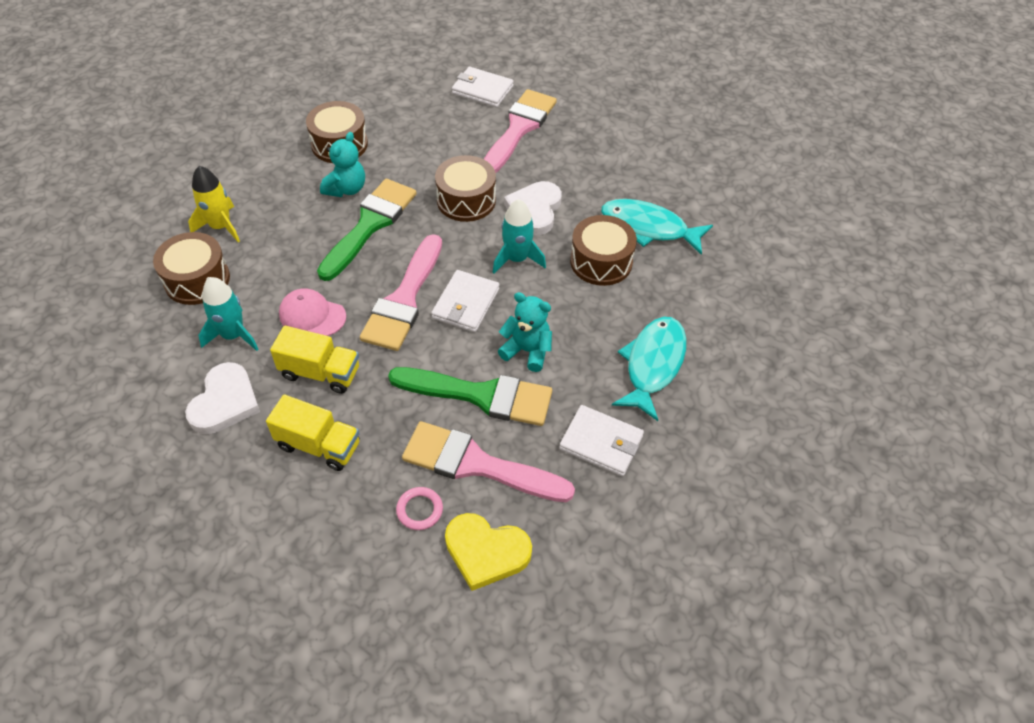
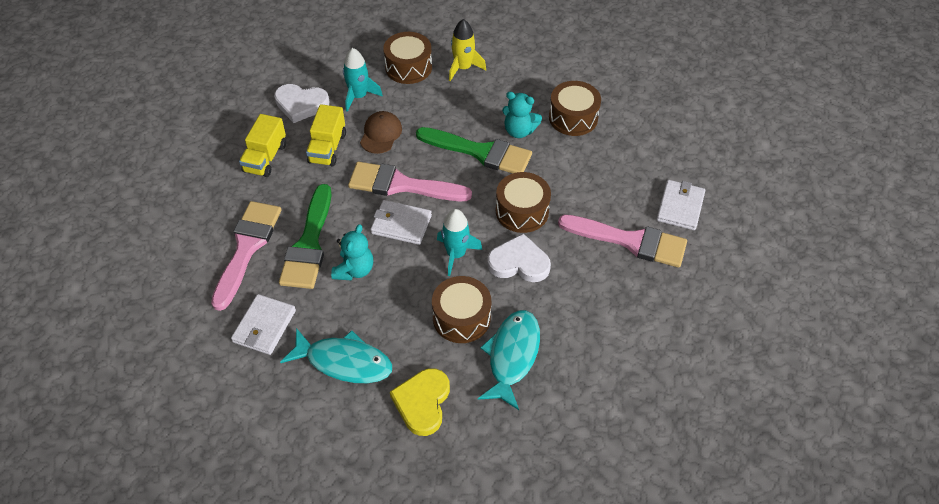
camera: 85 degrees right, 0 degrees up
(312, 315) = (381, 134): pink cap -> brown cap
(419, 510) = (211, 219): pink ring -> none
(486, 552) = (175, 260): yellow heart -> yellow heart (422, 402)

